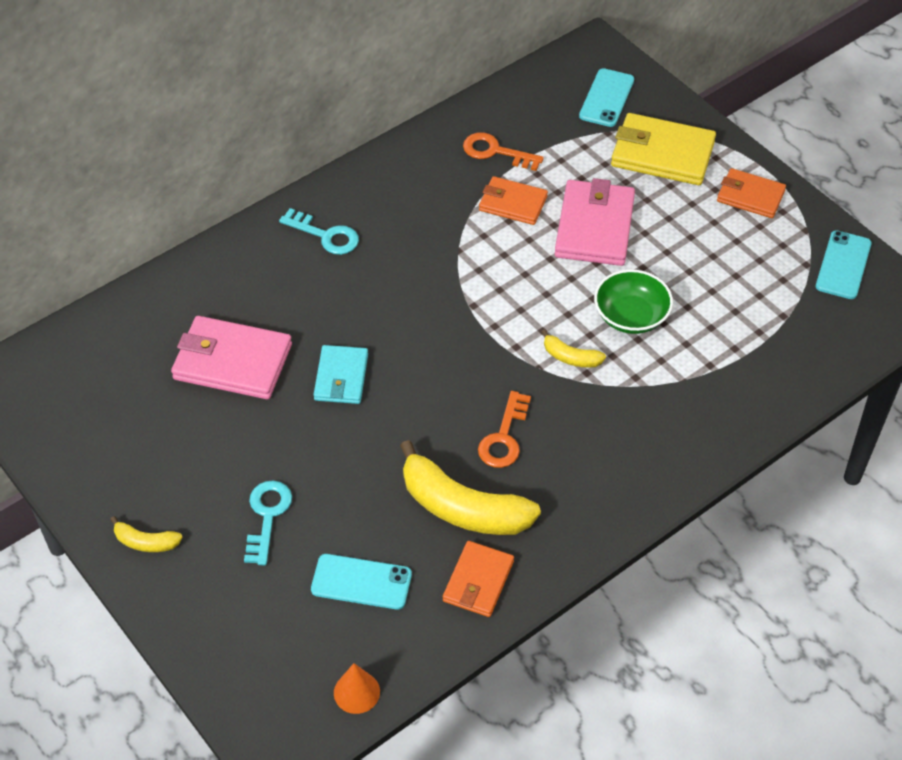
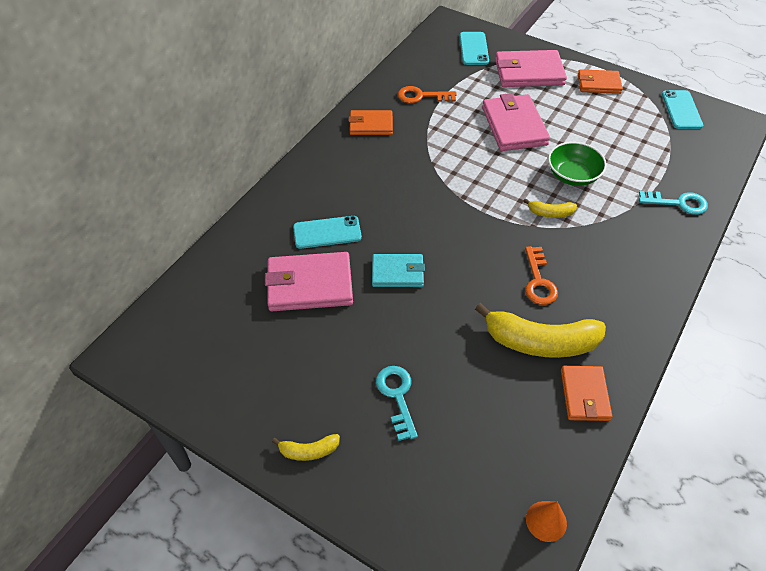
camera: 20 degrees left, 0 degrees up
(326, 235) = (334, 177): turquoise key -> turquoise key (678, 203)
(341, 377) = (397, 273): turquoise wallet -> turquoise wallet turned 75 degrees counterclockwise
(361, 582) = (498, 425): turquoise phone -> turquoise phone (327, 232)
(513, 203) = (452, 125): orange wallet -> orange wallet (371, 125)
(662, 154) = (528, 72): yellow wallet -> pink wallet

